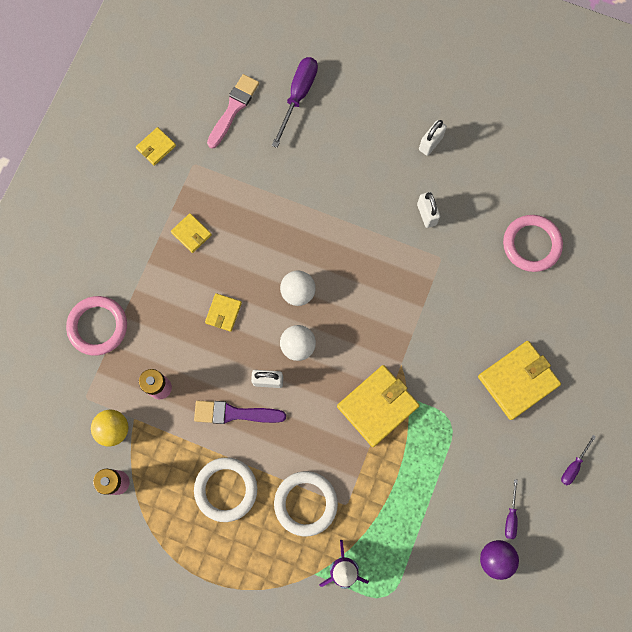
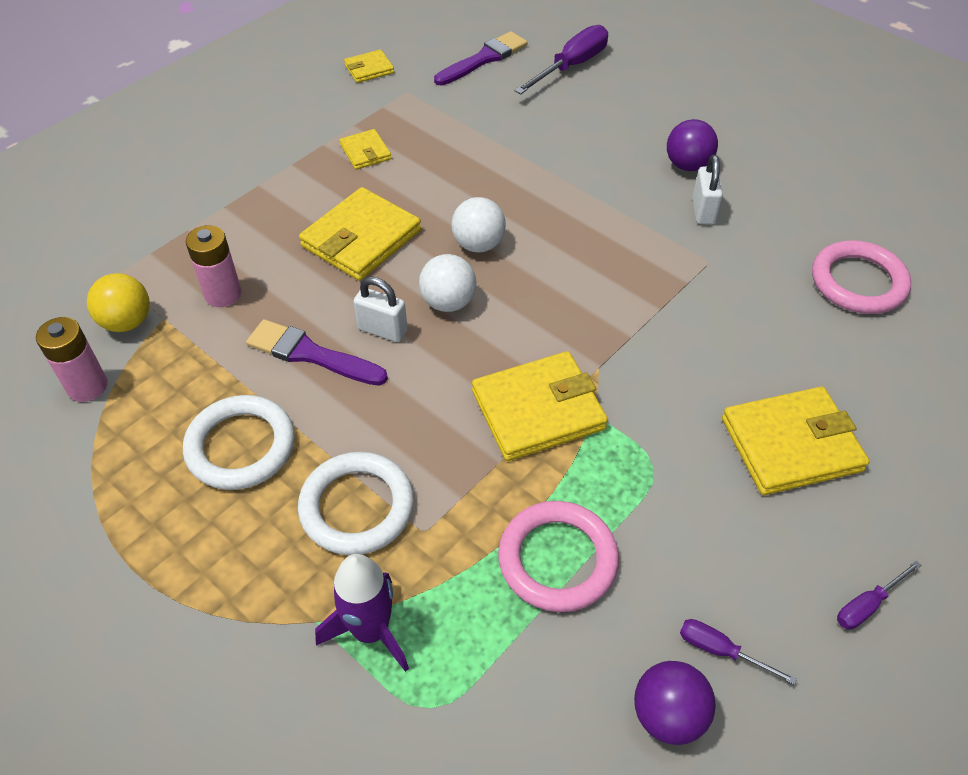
camera: 20 degrees right, 25 degrees down
(98, 326) = (185, 208): pink ring -> pink ring (557, 559)
(223, 313) = (361, 239): yellow wallet -> yellow wallet, size x1.92
(233, 109) = (484, 59): pink brush -> purple brush
(406, 174) = (687, 165): none -> purple ball
(430, 143) = (734, 144): white padlock -> none
(510, 516) = (720, 650): purple screwdriver -> purple screwdriver turned 90 degrees clockwise

